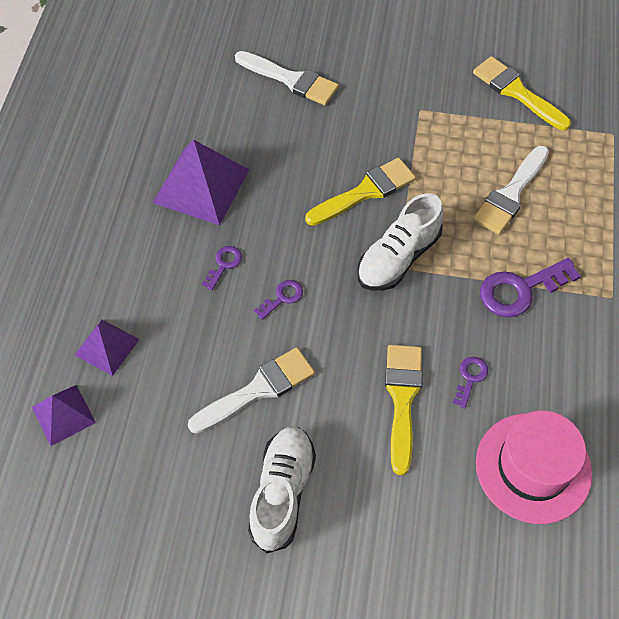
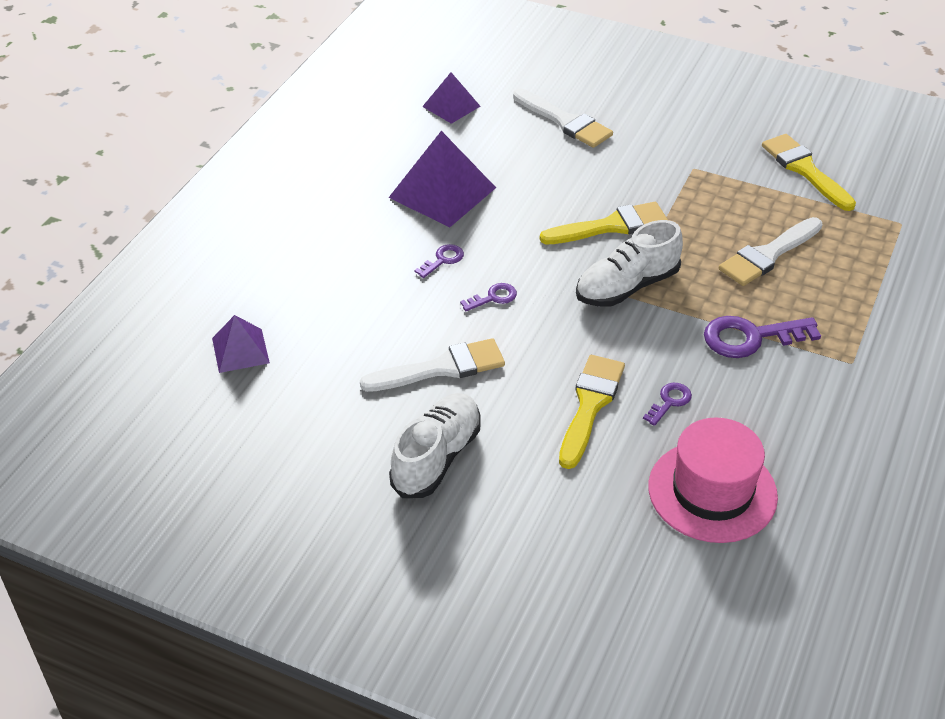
camera: 15 degrees right, 15 degrees down
(107, 347) = (302, 304): purple pyramid -> purple pyramid (451, 106)

